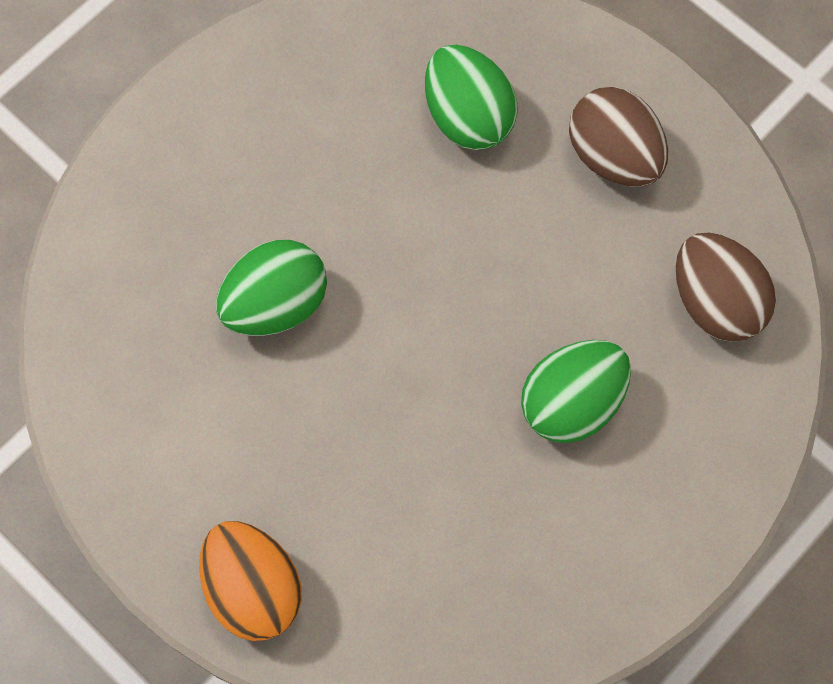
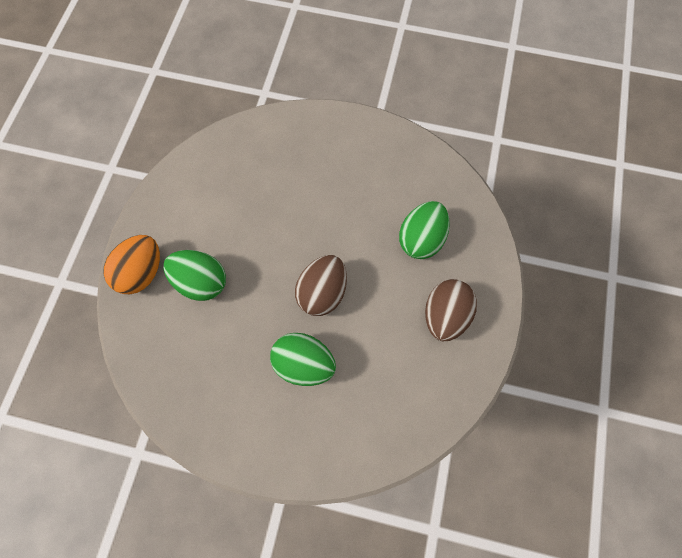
camera: 60 degrees right, 0 degrees up
(275, 305) = (278, 210): green egg -> green egg (201, 282)
(716, 303) = (398, 407): brown egg -> brown egg (322, 293)

